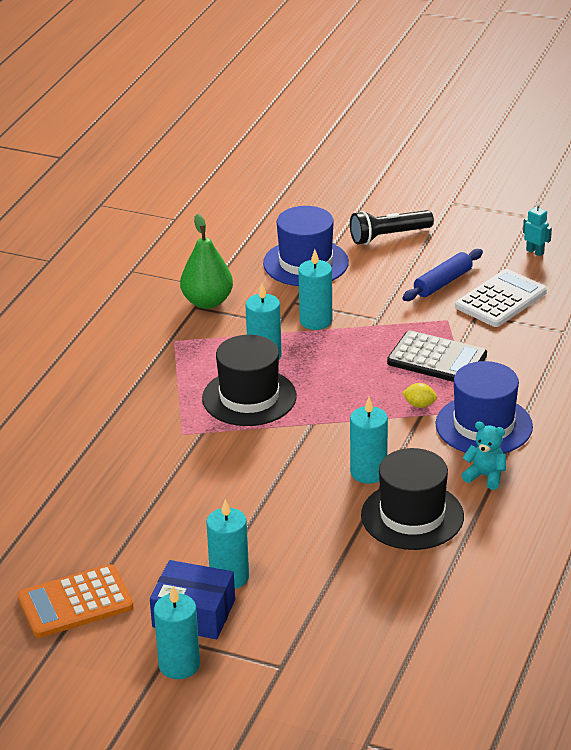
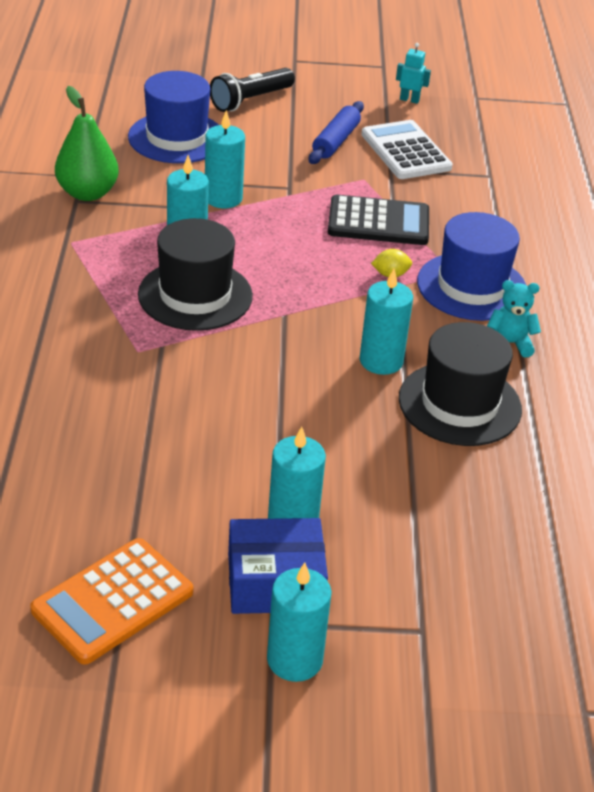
camera: 25 degrees left, 5 degrees up
(501, 299) = (405, 151): white calculator -> white calculator turned 45 degrees counterclockwise

